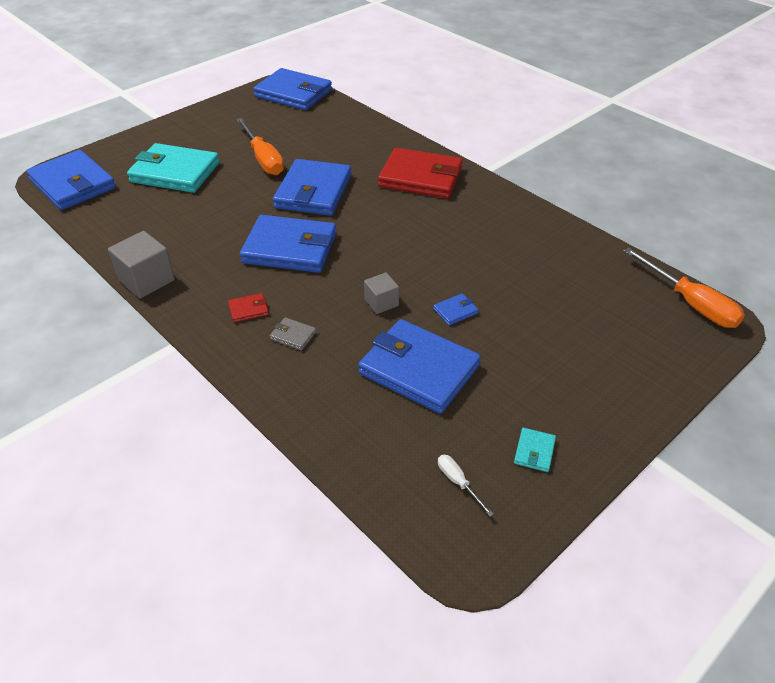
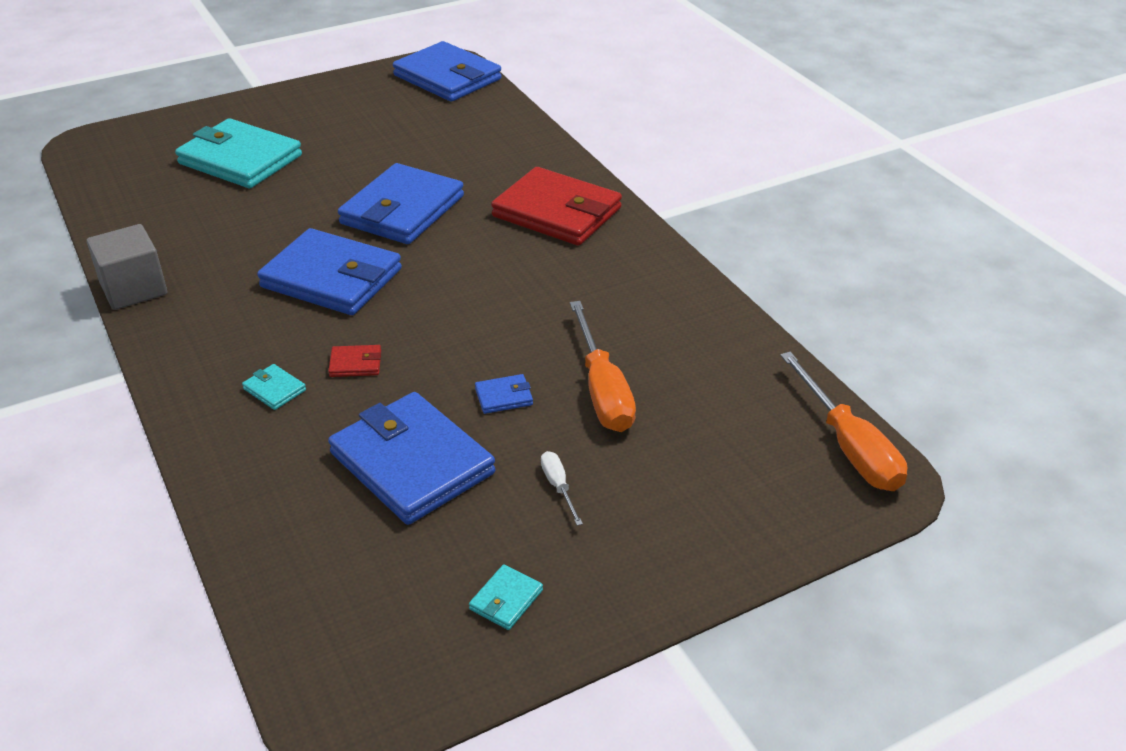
camera: 15 degrees right, 5 degrees down
(73, 184) = (110, 156): blue wallet -> none
(248, 309) = (237, 347): red wallet -> red wallet (355, 364)
(263, 159) = (360, 158): orange screwdriver -> orange screwdriver (602, 390)
(293, 336) = (274, 389): grey wallet -> turquoise wallet
(381, 302) = (411, 368): grey cube -> none
(458, 482) = (382, 617): white screwdriver -> white screwdriver (558, 487)

